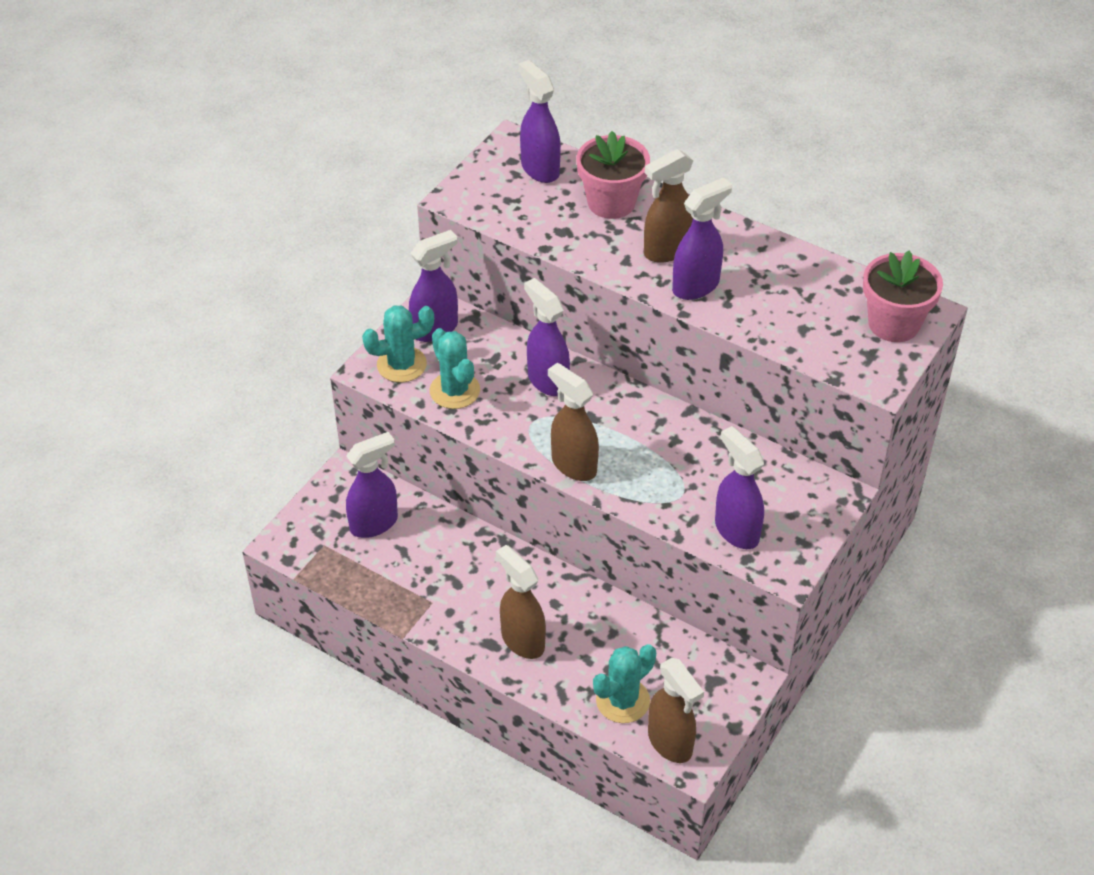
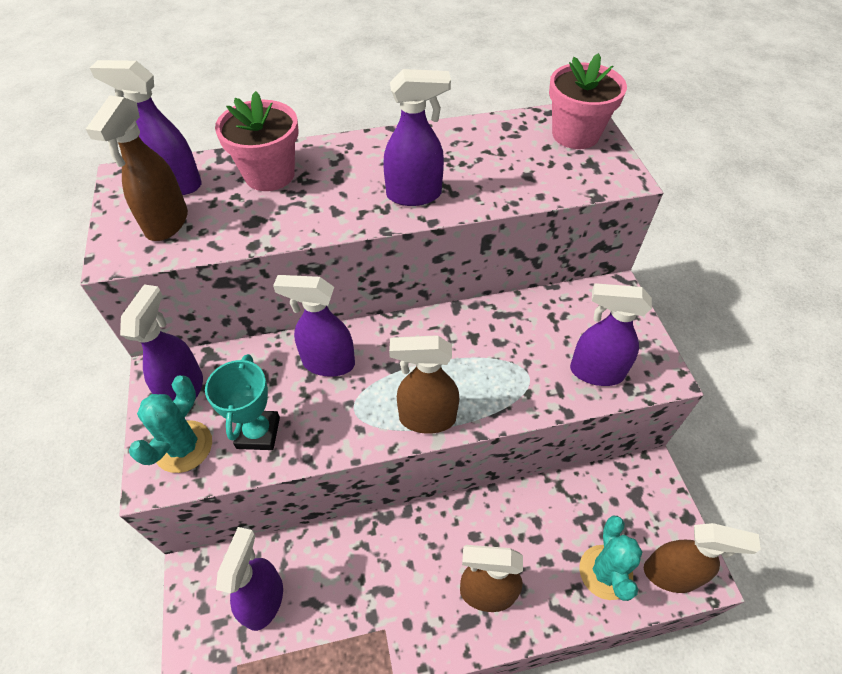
camera: 45 degrees left, 5 degrees up
(455, 390) = (258, 433): turquoise cactus -> turquoise trophy
(666, 250) = (358, 183): brown spray bottle -> brown spray bottle (166, 224)
(696, 286) = (414, 195): purple spray bottle -> purple spray bottle turned 75 degrees clockwise

